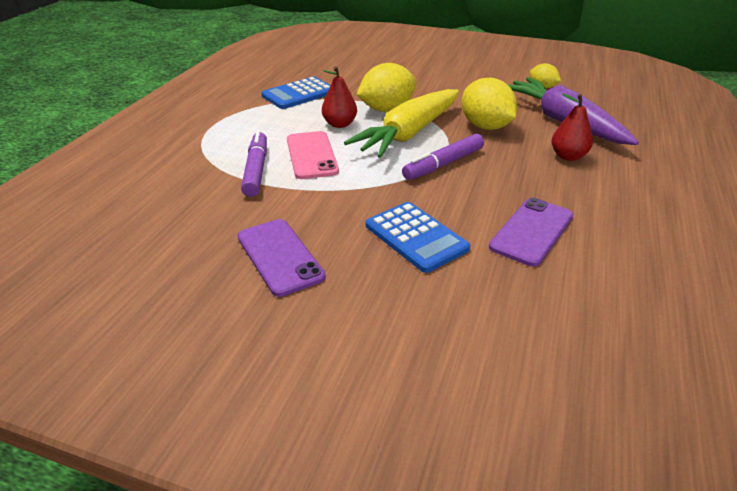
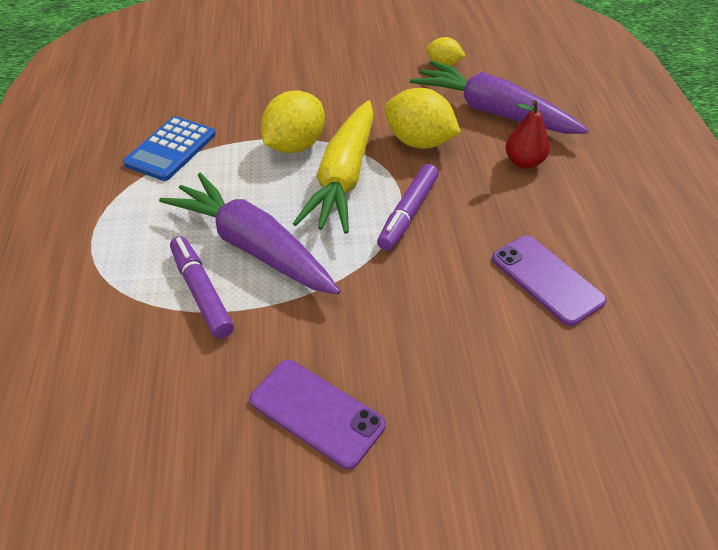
camera: 25 degrees left, 10 degrees up
(311, 155) = (253, 246): pink phone -> purple carrot
(339, 124) = (254, 186): red pear -> none
(416, 237) = (442, 329): blue calculator -> none
(532, 231) = (546, 279): purple phone -> purple phone turned 45 degrees counterclockwise

